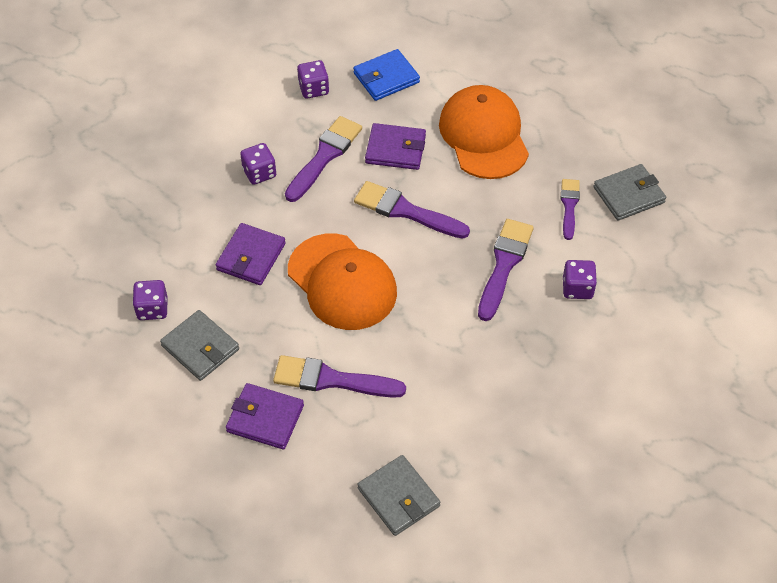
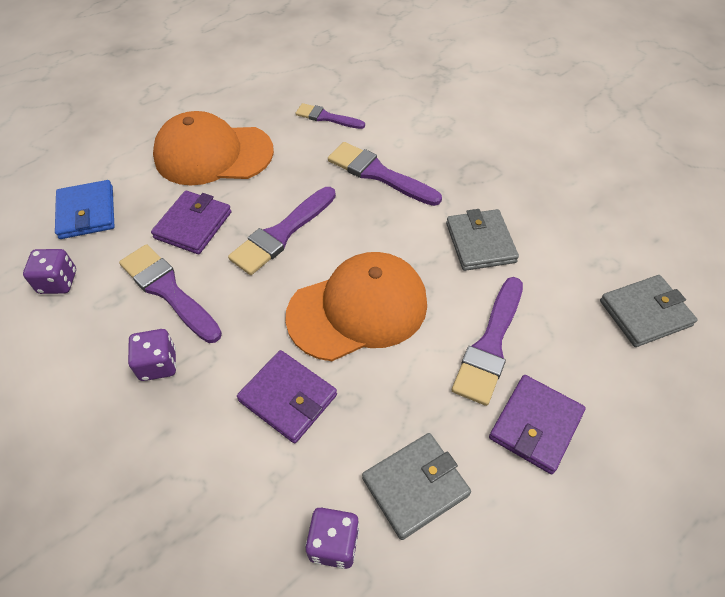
camera: 75 degrees left, 0 degrees up
(577, 288) = (420, 133): purple dice -> none
(629, 195) = (330, 81): grey wallet -> grey wallet (480, 242)

